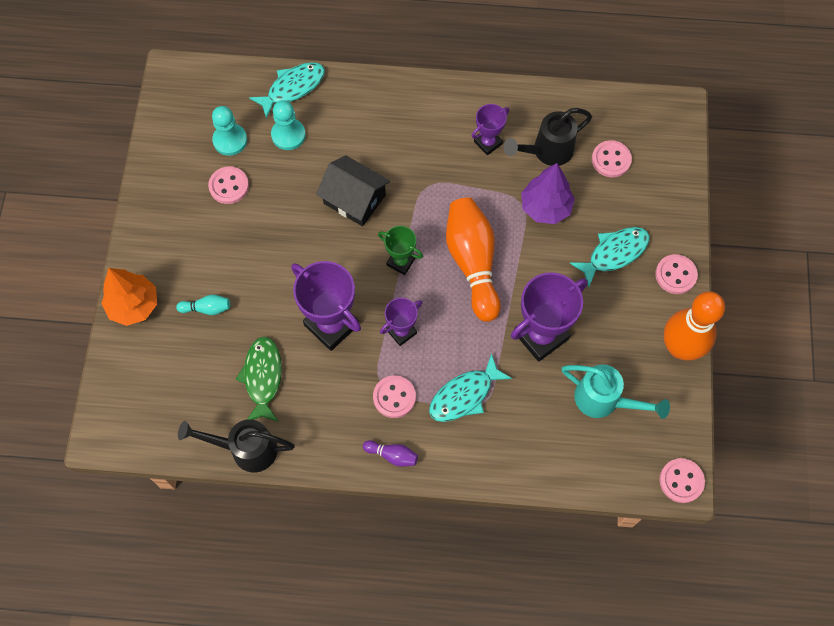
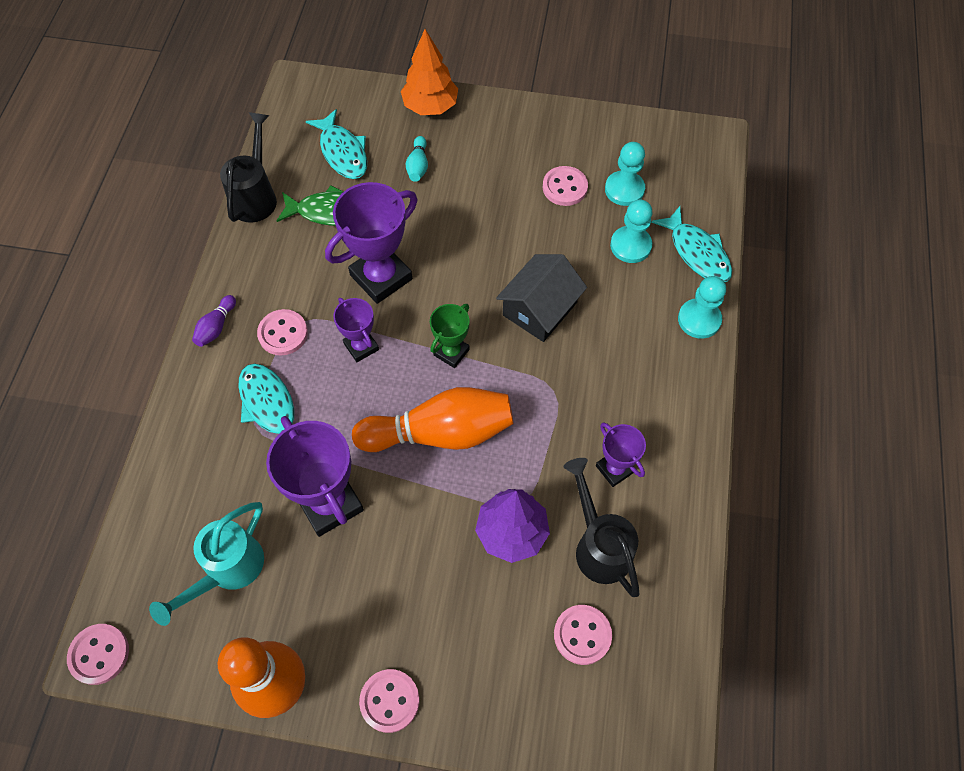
camera: 95 degrees right, 5 degrees down
(356, 87) = (699, 319): none -> turquoise pawn
(614, 253) = (433, 616): turquoise fish -> turquoise fish (342, 152)

